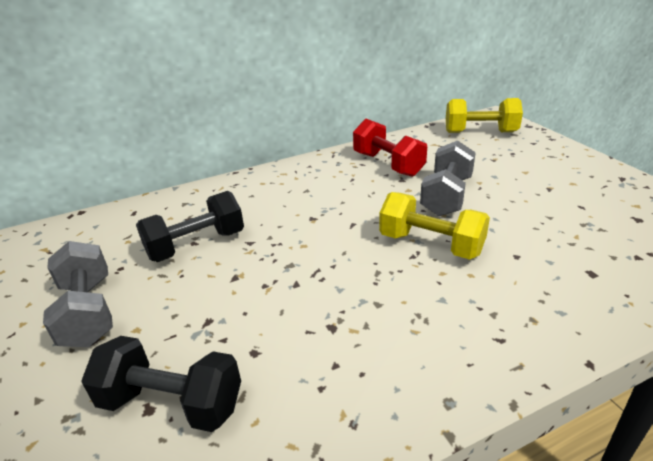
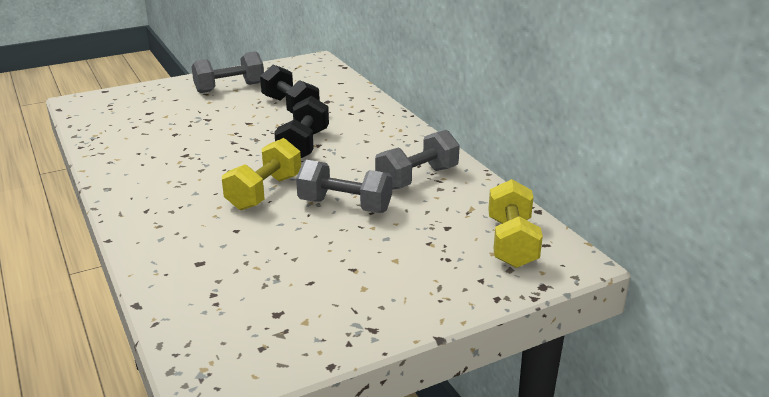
camera: 85 degrees right, 5 degrees down
(172, 403) = (149, 117): black dumbbell -> black dumbbell (303, 145)
(388, 164) = (417, 178): red dumbbell -> grey dumbbell

